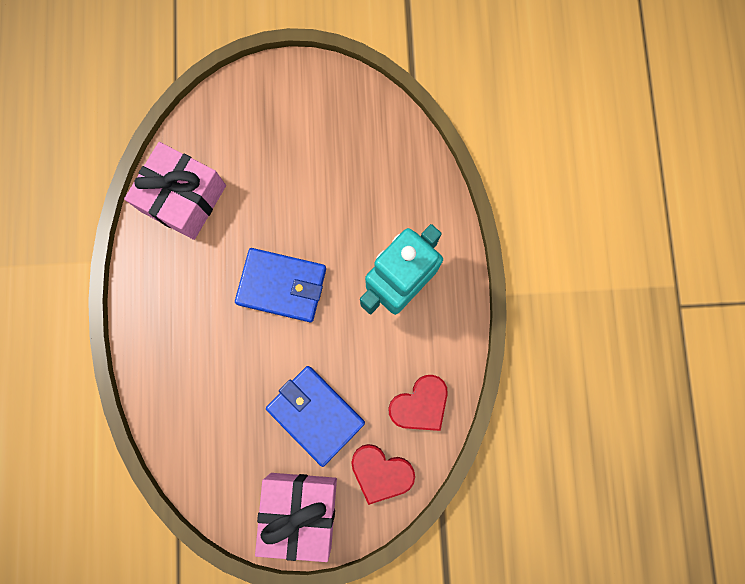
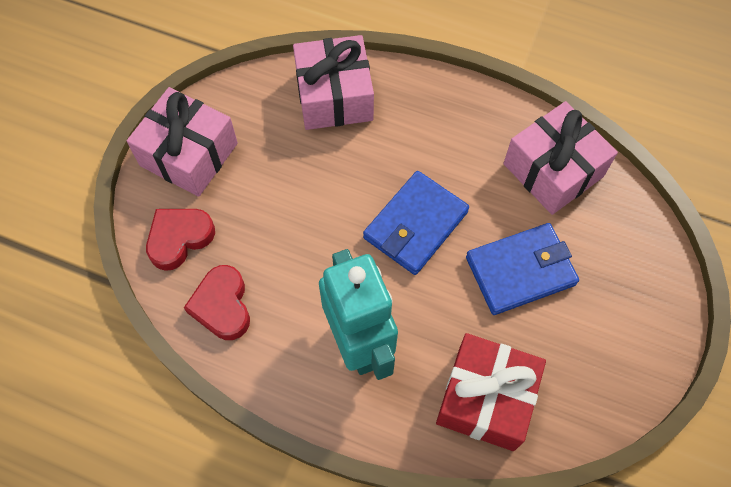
camera: 115 degrees right, 15 degrees down
(186, 411) = (334, 96): none -> pink gift
(316, 415) = (268, 203): blue wallet -> blue wallet (520, 271)
(397, 178) = (486, 398): none -> red gift

